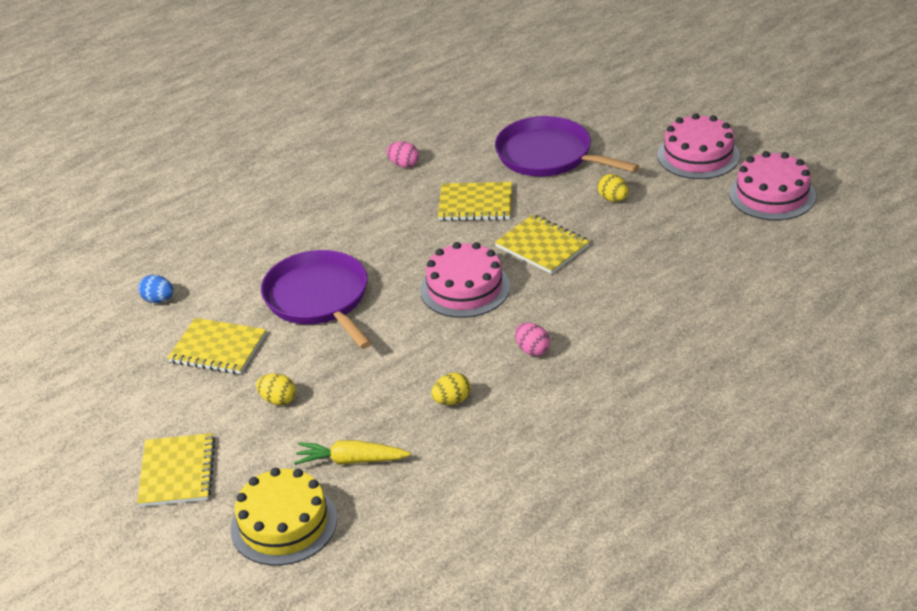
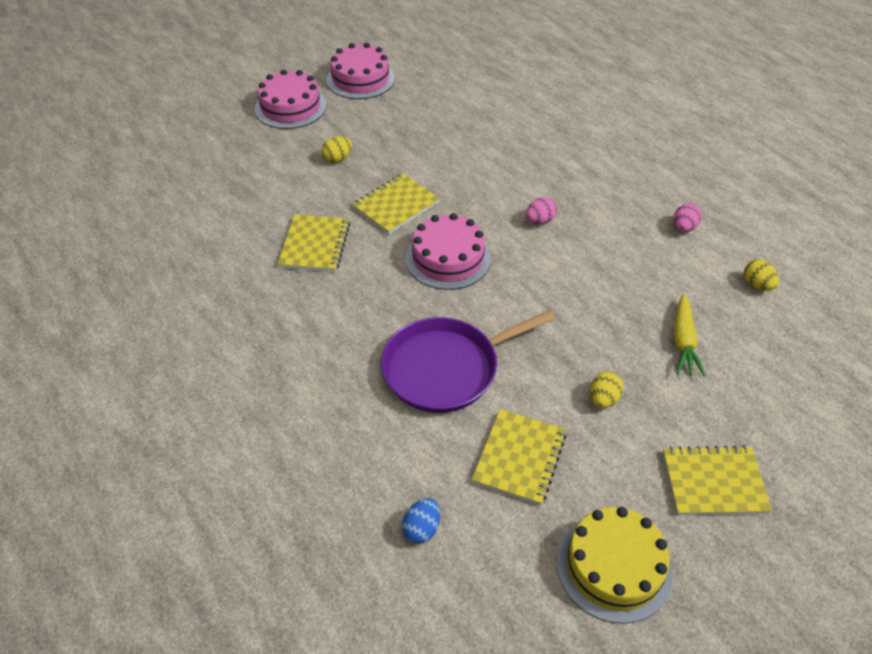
camera: 90 degrees left, 10 degrees up
(284, 524) = (768, 389): yellow cake -> yellow cake (614, 566)
(404, 164) = (221, 297): pink egg -> pink egg (684, 228)
(452, 401) = (603, 273): yellow egg -> yellow egg (757, 285)
(549, 156) = (252, 191): purple pan -> none

